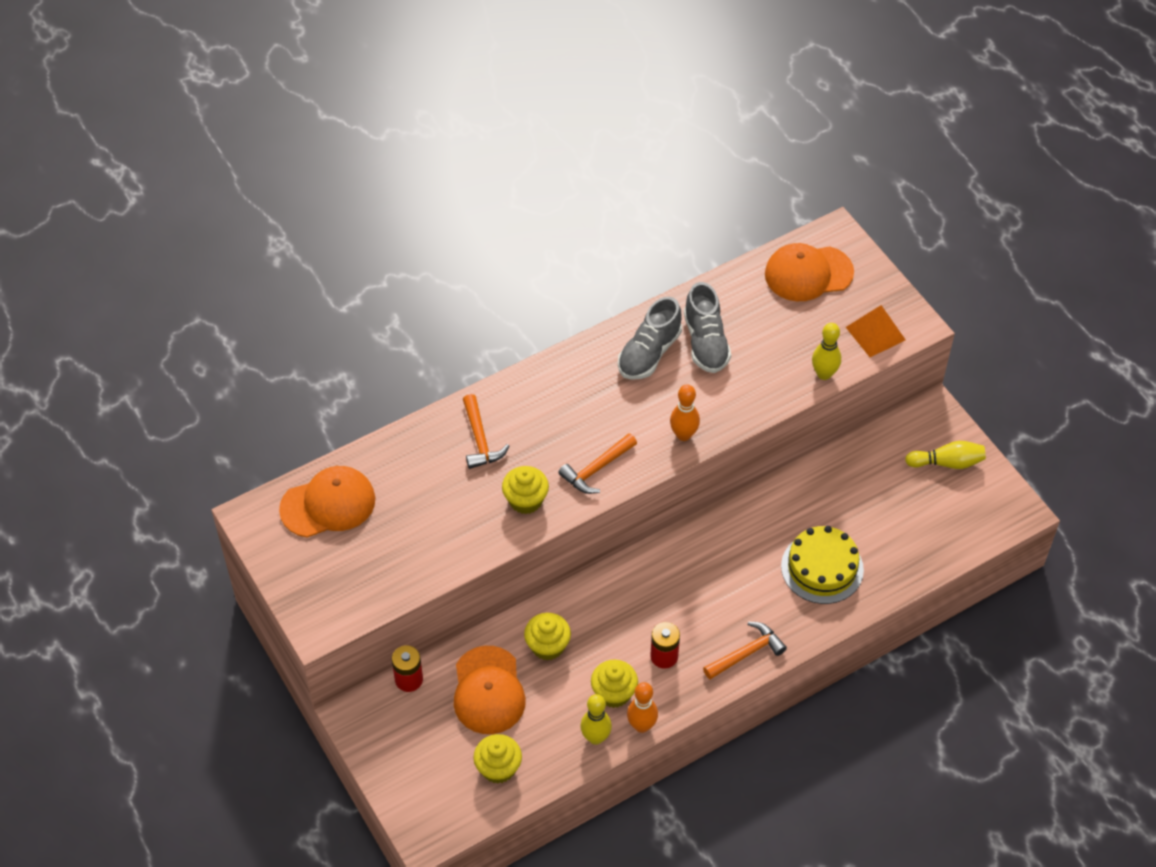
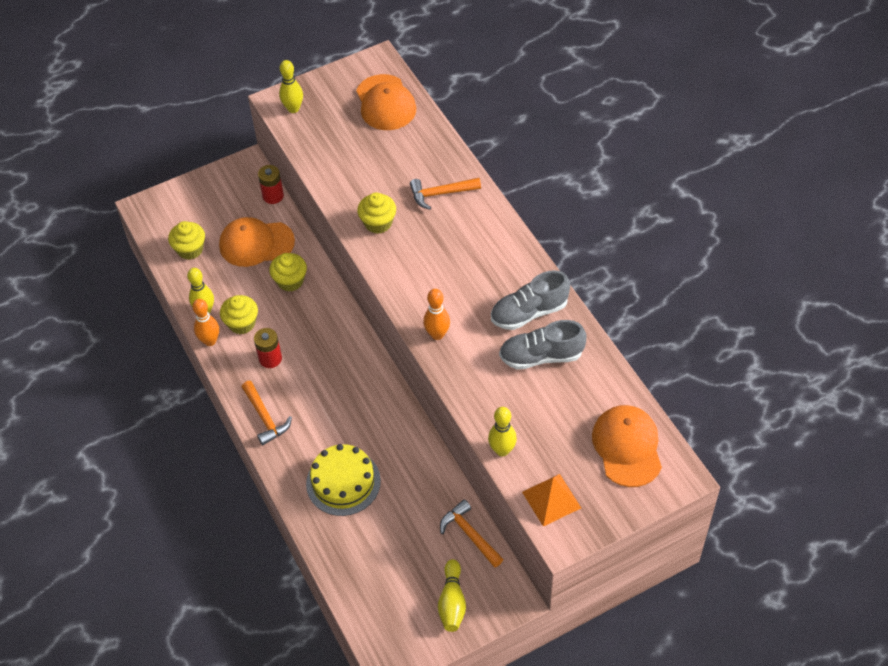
camera: 95 degrees right, 0 degrees up
(332, 607) = (293, 109): none -> yellow bowling pin
(596, 469) = (405, 271): orange hammer -> orange hammer (470, 534)
(649, 353) = (529, 312): grey shoe -> grey shoe turned 60 degrees counterclockwise

